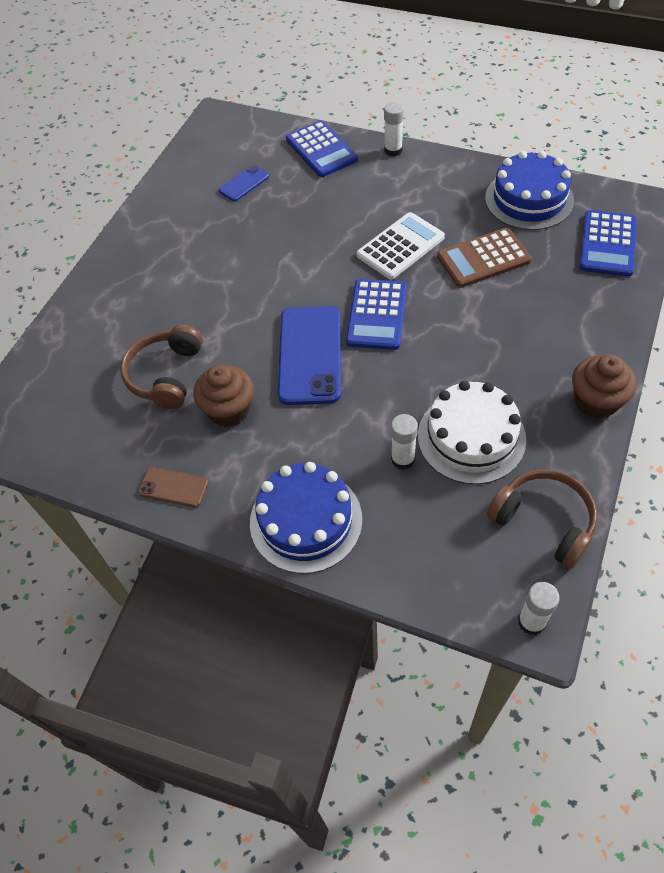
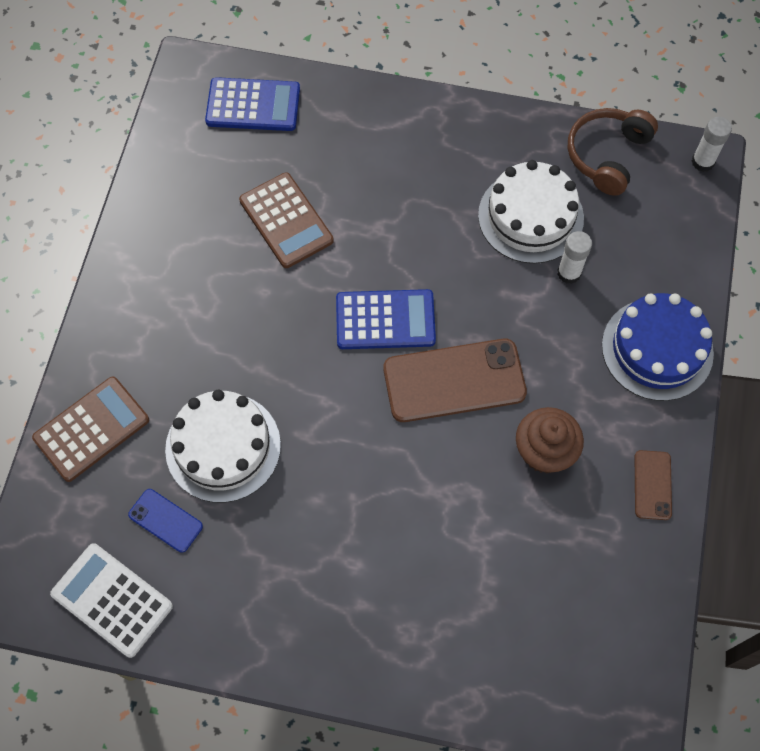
camera: 105 degrees left, 10 degrees up
(166, 375) = (510, 535): brown headphones -> none
(289, 213) = (223, 447): none -> white cake
(310, 355) = (454, 380): blue phone -> brown phone
(321, 150) = (91, 429): blue calculator -> brown calculator
(393, 150) = (93, 337): white glue stick -> none
(400, 246) = (274, 308): white calculator -> white calculator (112, 600)
(529, 199) = (184, 180): blue cake -> none
(596, 401) = (468, 117): brown cupcake -> none

